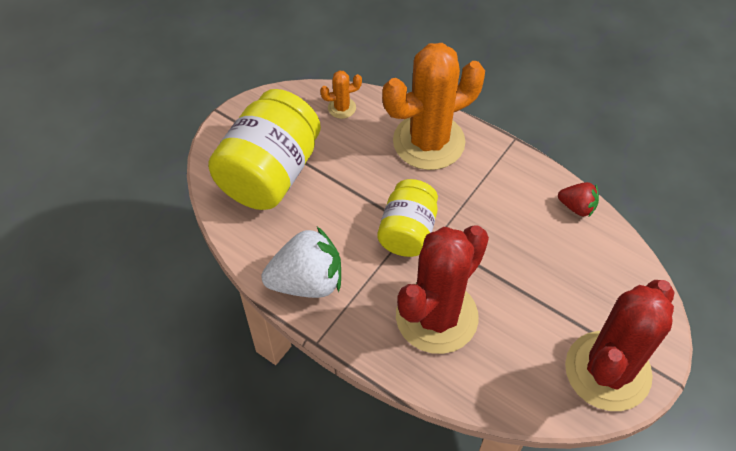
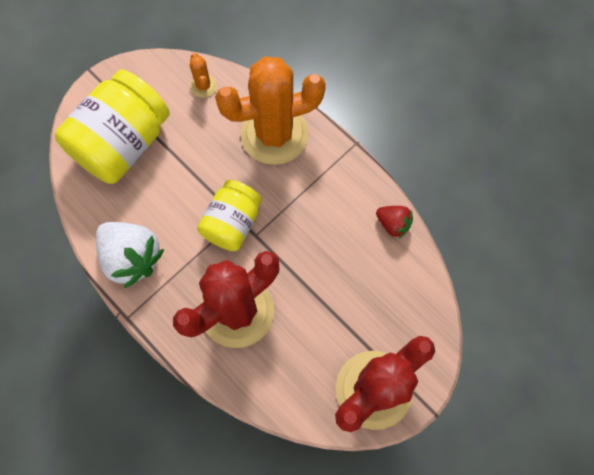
camera: 10 degrees right, 15 degrees up
(307, 281) = (132, 257): white strawberry -> white strawberry turned 45 degrees clockwise
(342, 108) = (203, 86): orange cactus -> orange cactus turned 75 degrees clockwise

